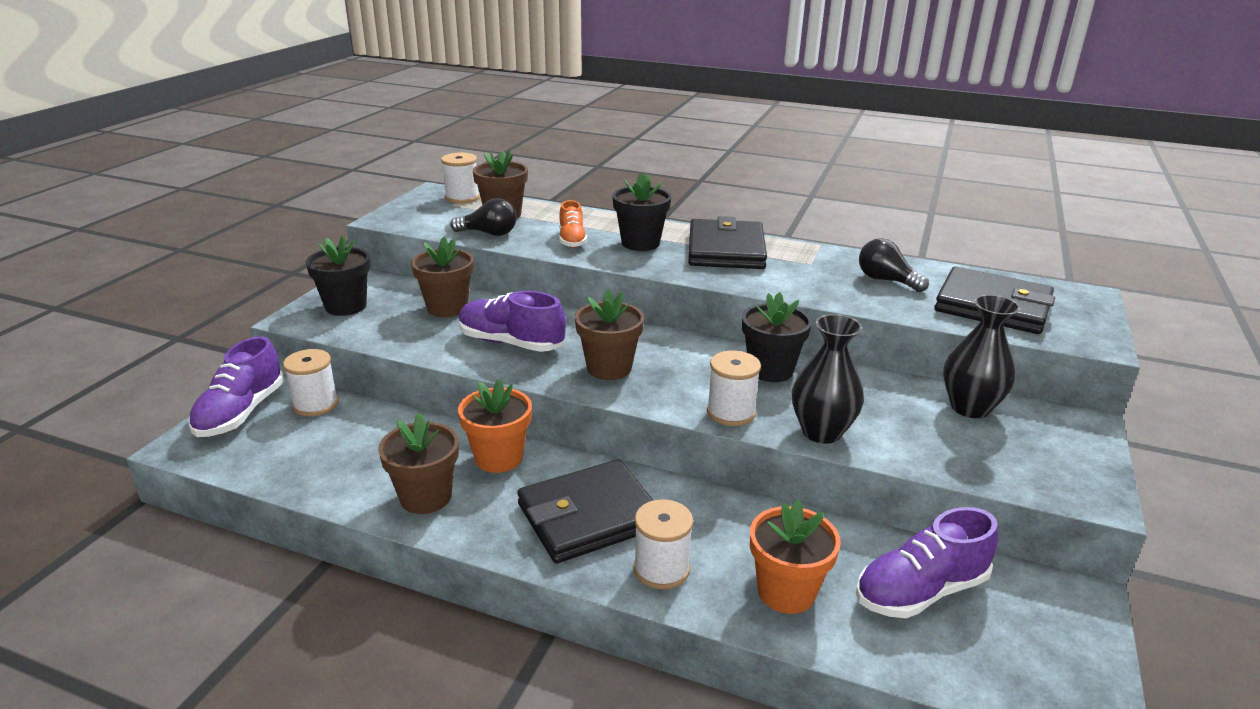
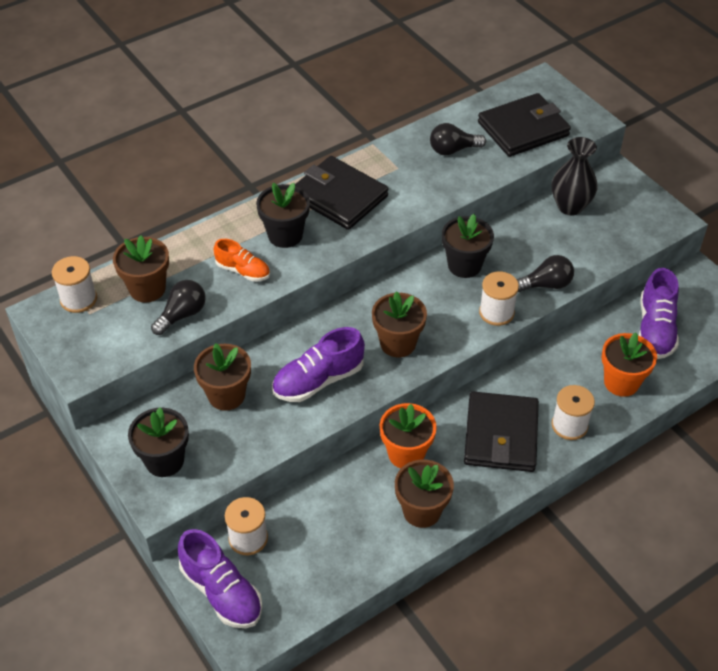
camera: 55 degrees left, 20 degrees up
(821, 432) = (546, 284): black vase -> black light bulb

